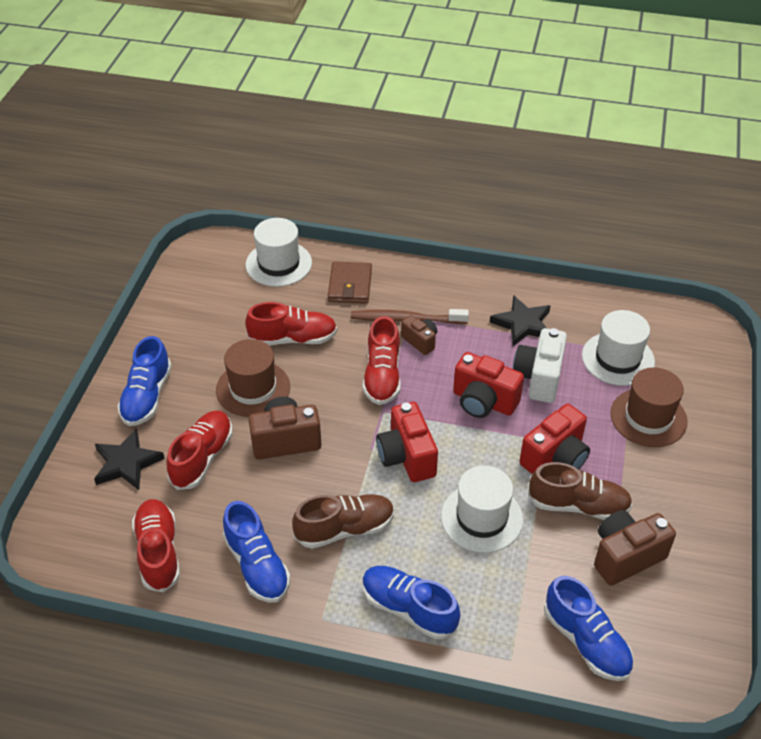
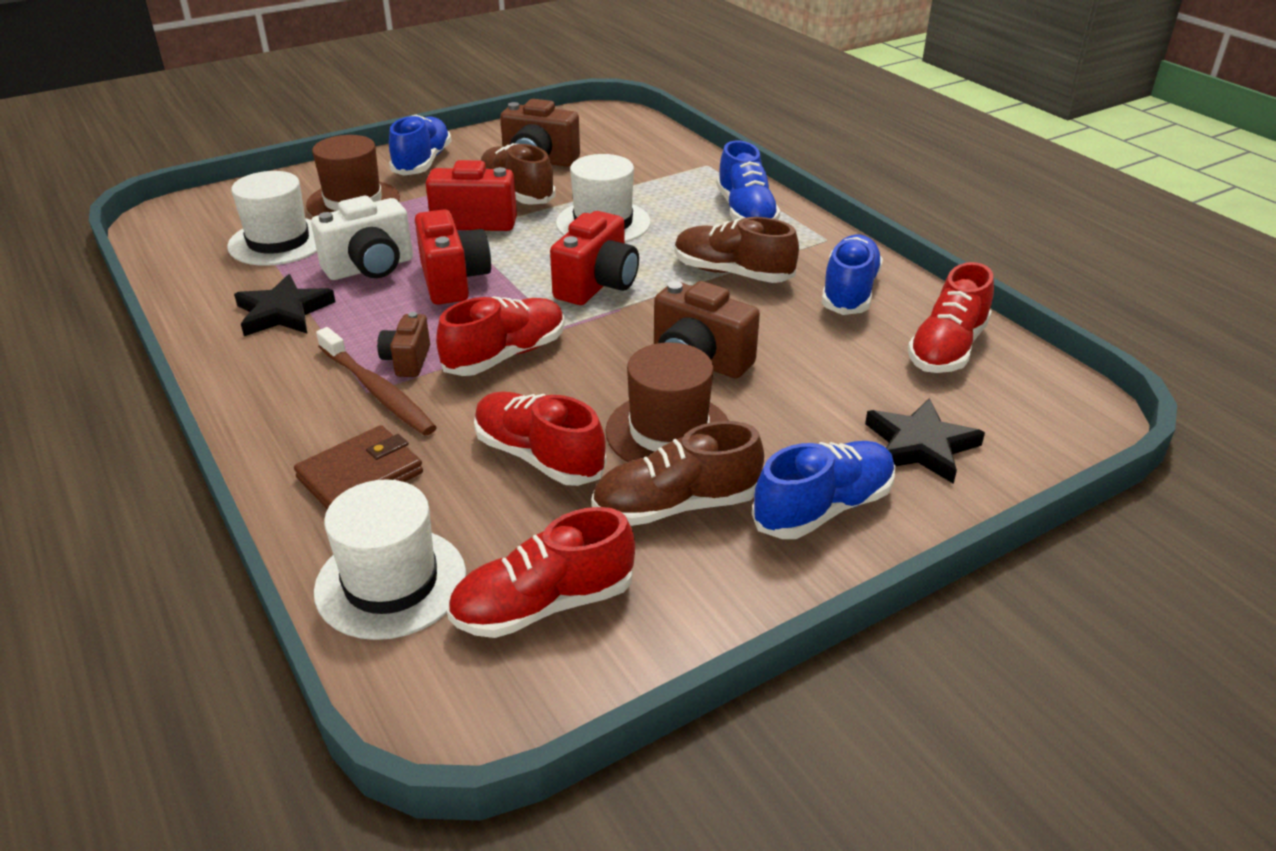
camera: 135 degrees left, 10 degrees down
(202, 458) = (816, 399): red shoe -> red shoe (543, 605)
(210, 356) = (676, 506): none -> brown shoe
(586, 641) = (642, 149): blue shoe -> blue shoe (422, 162)

